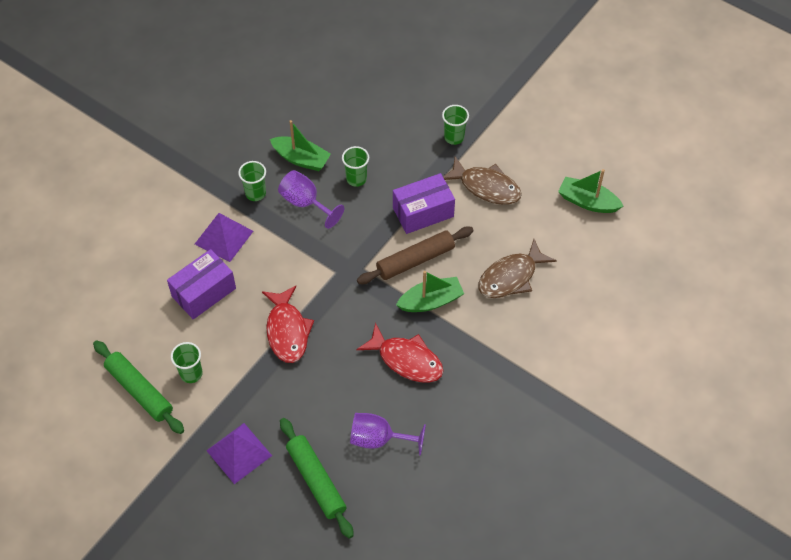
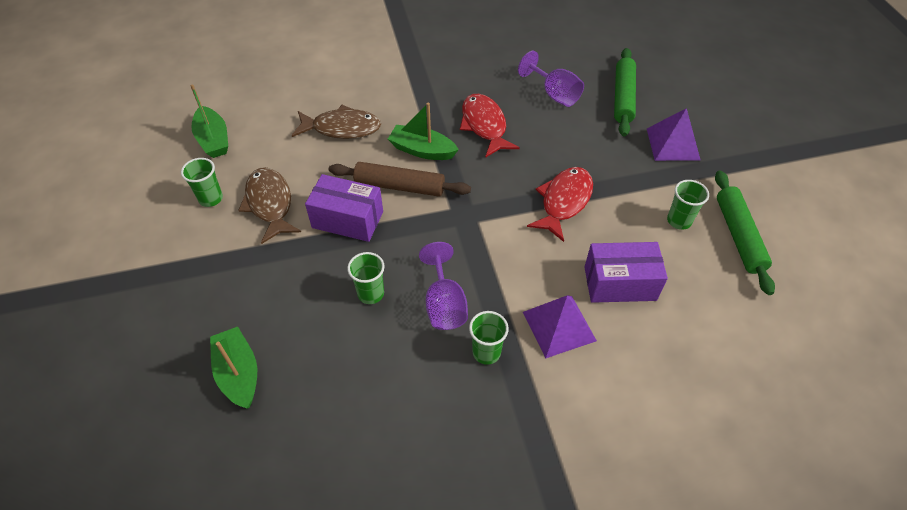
camera: 140 degrees left, 5 degrees down
(301, 159) = (402, 357): green boat -> green boat (239, 373)
(454, 137) = (235, 268): green cup -> green cup (211, 198)

